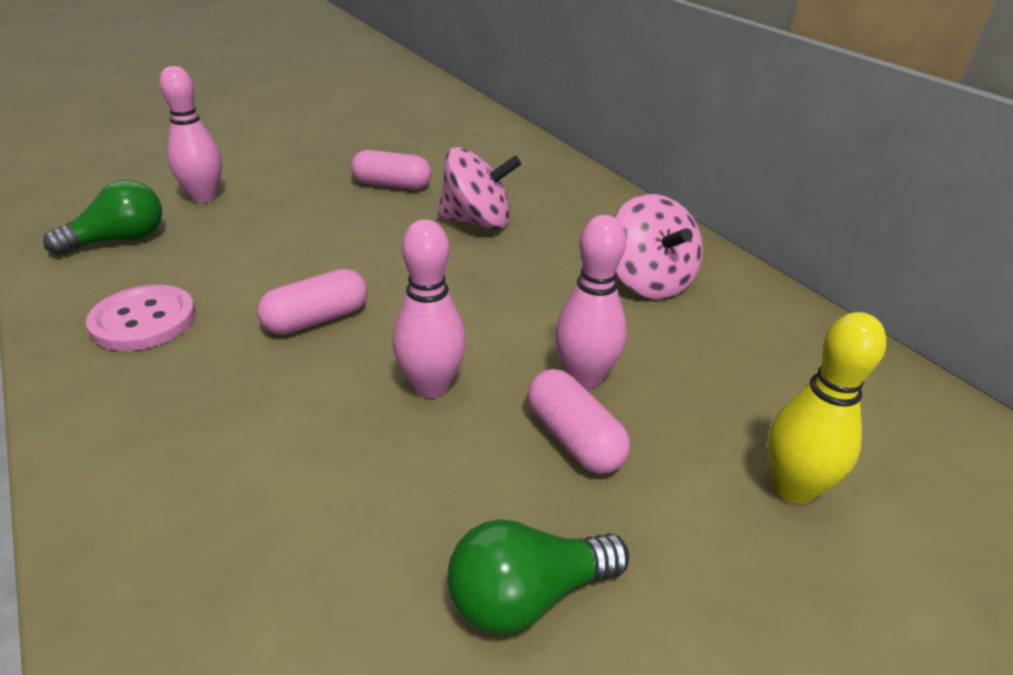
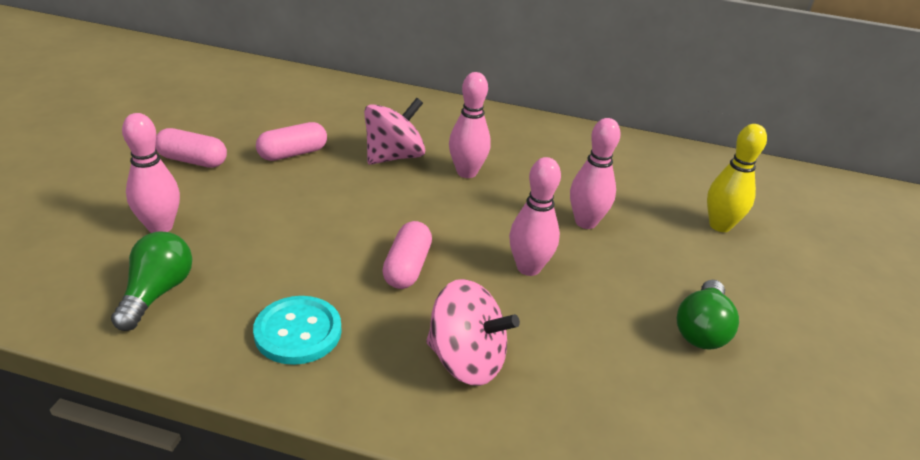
camera: 45 degrees left, 0 degrees up
(143, 320) = (298, 332): pink button -> turquoise button
(528, 265) = (466, 172): none -> pink bowling pin
(574, 438) = (623, 254): pink capsule -> pink capsule (193, 160)
(648, 282) = (538, 153): pink spinning top -> pink spinning top (466, 360)

